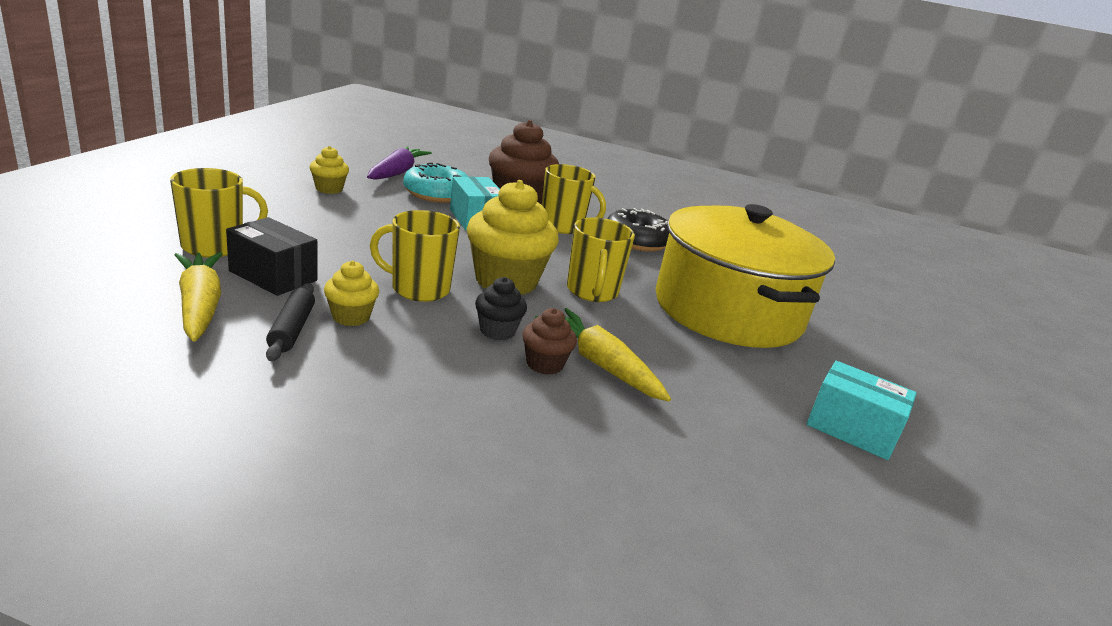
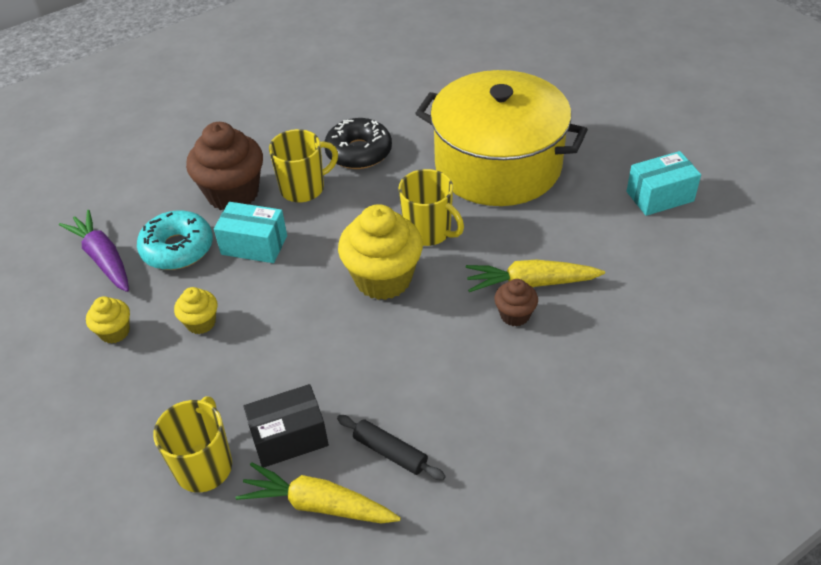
camera: 45 degrees left, 20 degrees up
(351, 317) = (389, 406): yellow cupcake -> yellow cupcake (201, 323)
(419, 289) = (366, 343): yellow mug -> none
(497, 331) = (457, 321): black cupcake -> none

